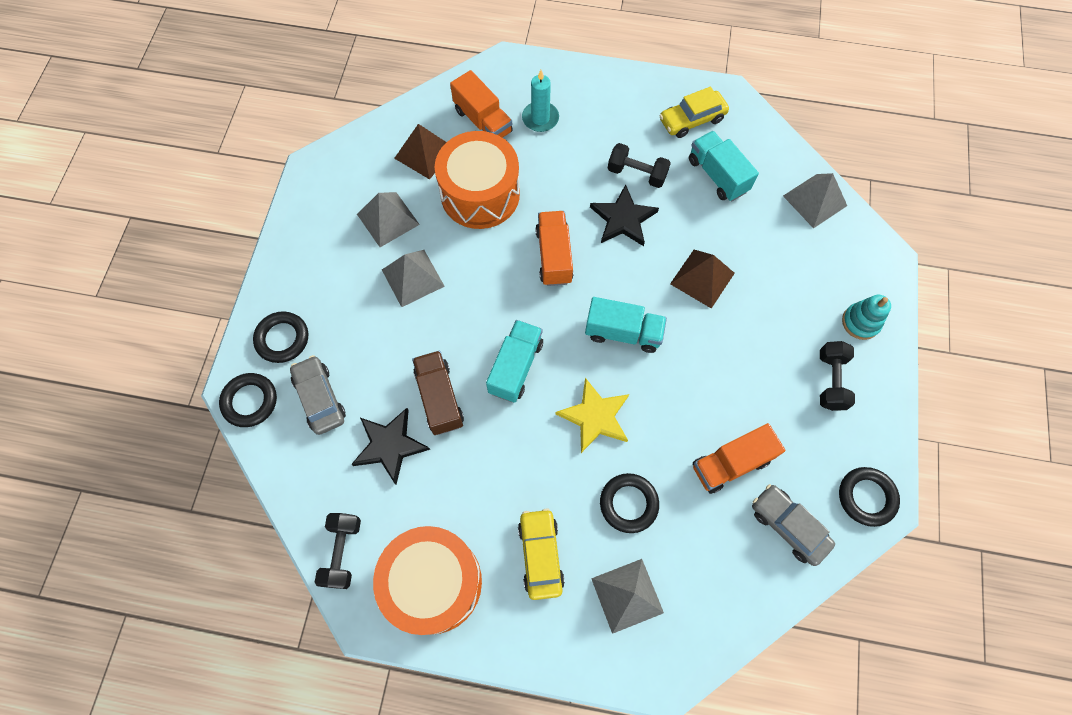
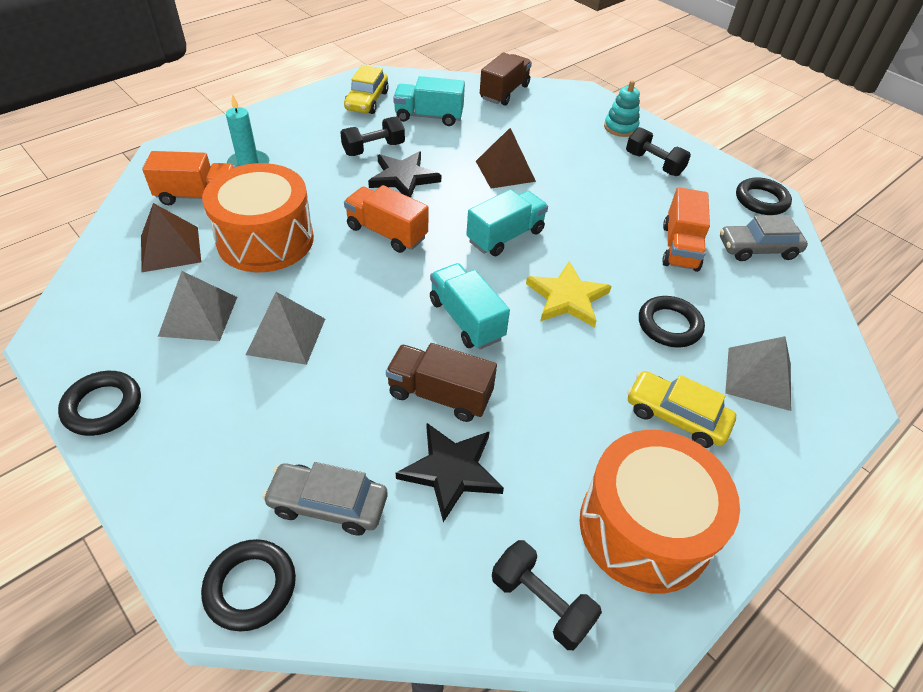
camera: 55 degrees left, 20 degrees down
(282, 339) = (212, 497): black ring -> black ring (103, 406)
(814, 200) = (504, 92): grey pyramid -> brown truck

